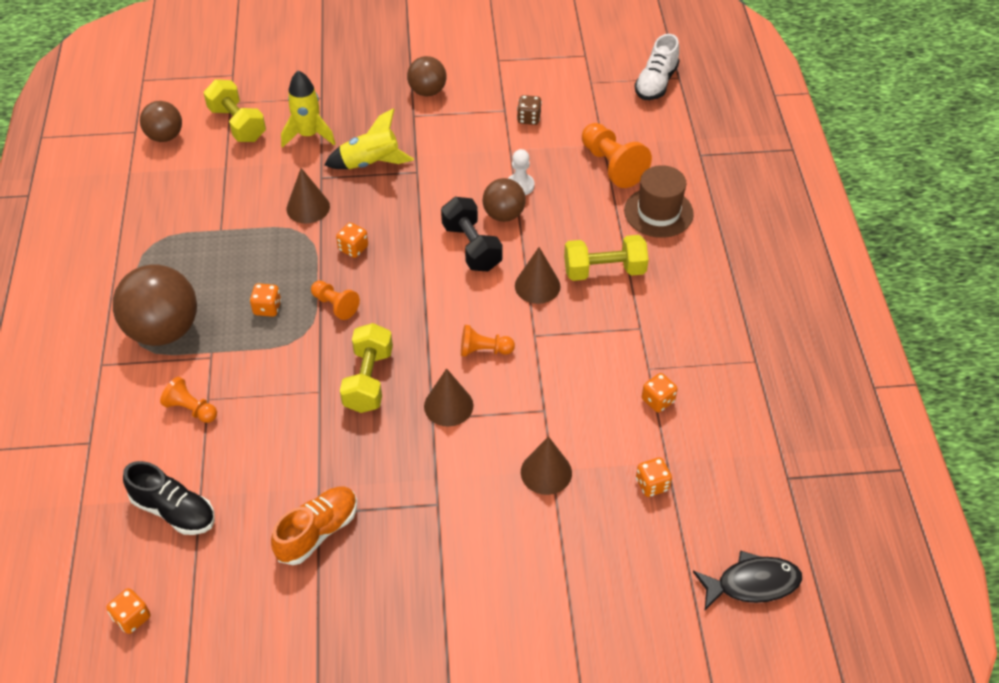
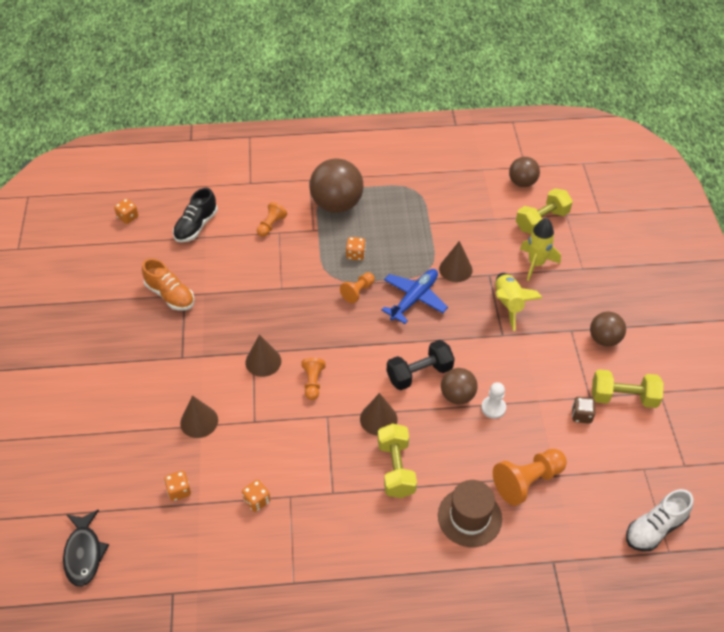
camera: 90 degrees right, 0 degrees up
(353, 248) = (414, 299): orange dice -> blue plane
(368, 380) = (289, 314): yellow dumbbell -> yellow dumbbell (623, 397)
(656, 83) = (655, 528): white shoe -> white shoe turned 60 degrees counterclockwise

